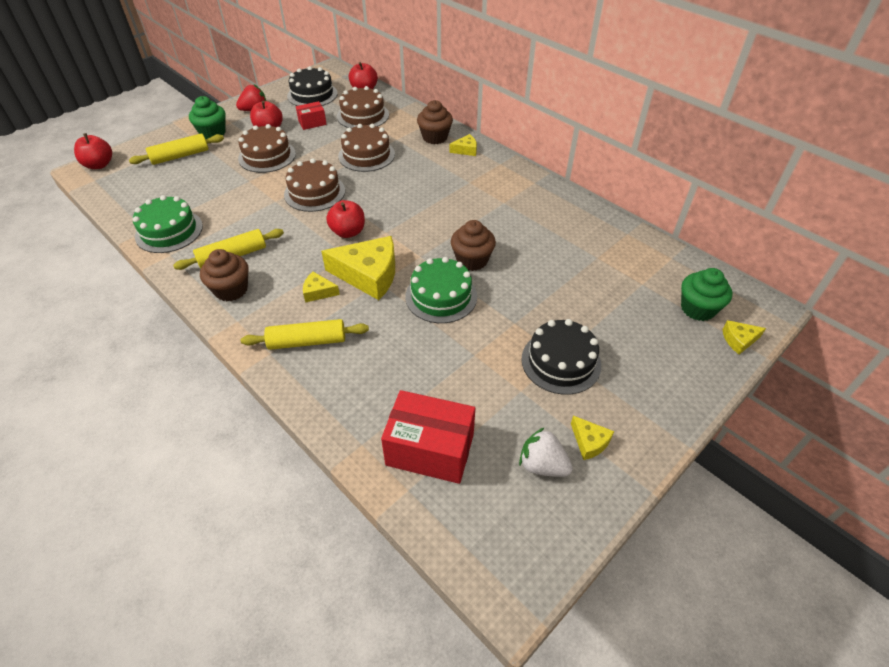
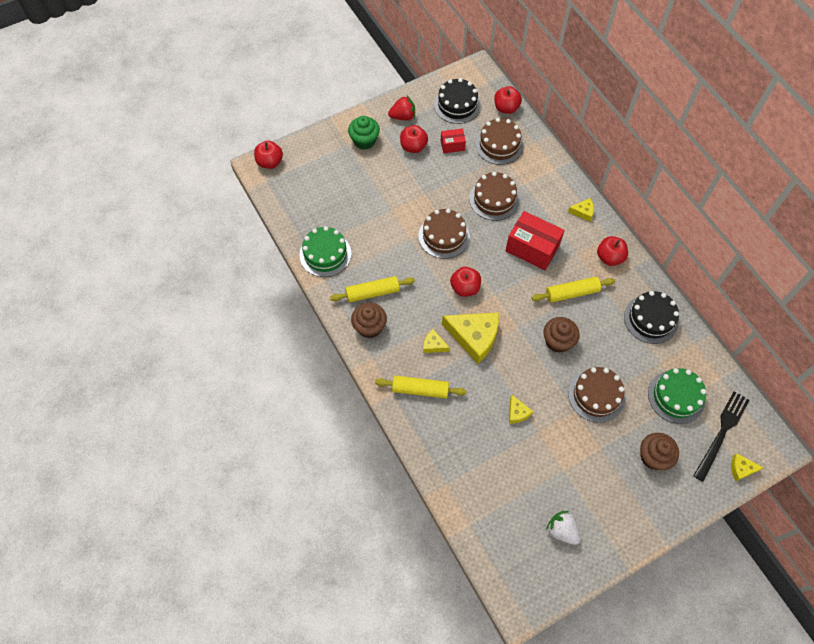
camera: 15 degrees right, 15 degrees up
(180, 156) = (336, 166): yellow rolling pin -> yellow rolling pin (572, 293)
(267, 156) = (408, 181): brown cake -> brown cake (596, 395)
(430, 449) = (490, 499): red box -> red box (532, 248)
(435, 137) = (559, 189): brown cupcake -> brown cupcake (653, 457)
(441, 296) = (525, 372): green cake -> green cake (676, 396)
(506, 180) = (609, 257): none -> red apple
(561, 362) = (599, 453): black cake -> black cake (651, 319)
(589, 442) = (599, 522): yellow cheese -> yellow cheese (517, 412)
(697, 309) = (721, 433): green cupcake -> black fork

